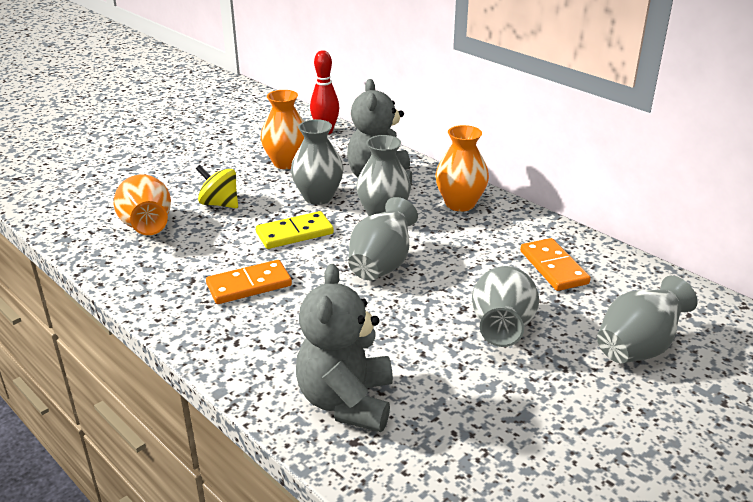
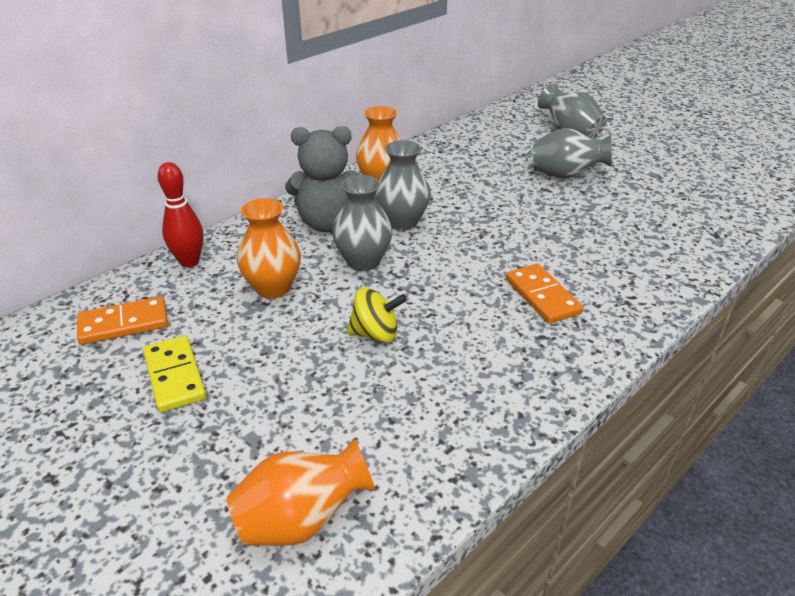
camera: 90 degrees left, 5 degrees up
(147, 227) = (436, 391): orange vase -> orange vase (301, 520)
(219, 204) = (375, 334): yellow spinning top -> yellow spinning top turned 120 degrees counterclockwise
(294, 233) = (441, 273): yellow domino -> yellow domino (174, 376)
(346, 402) = (678, 238): grey teddy bear -> none
(382, 265) = (491, 223): grey vase -> none
(553, 267) = (481, 151): orange domino -> orange domino (123, 324)

